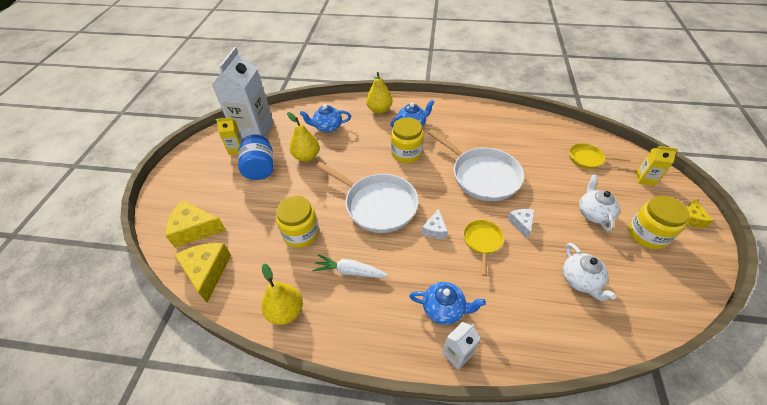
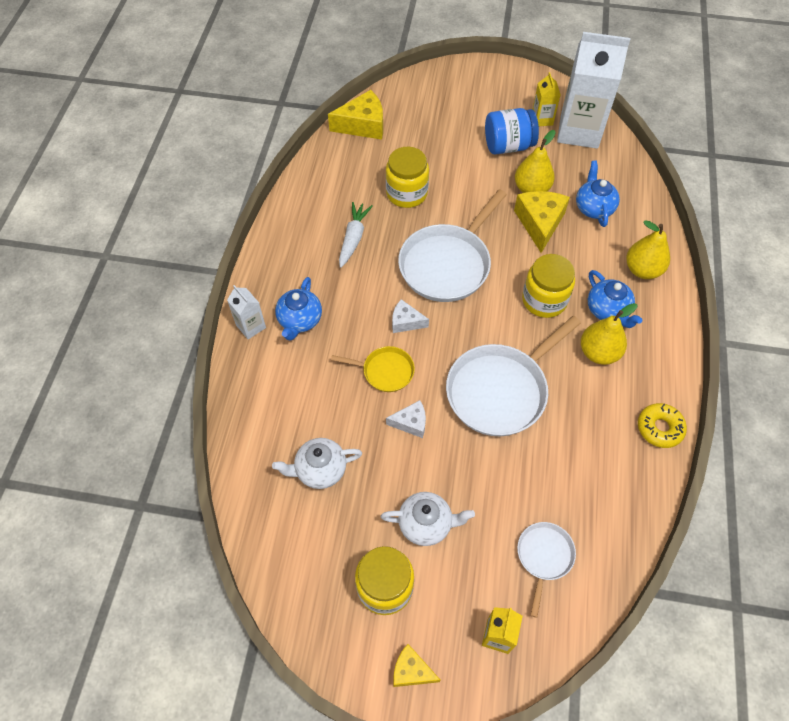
camera: 90 degrees right, 10 degrees up
(195, 229) = (416, 106): yellow cheese -> yellow cheese (539, 223)
(286, 311) = (313, 189): yellow pear -> yellow pear (598, 353)
(489, 111) = (659, 428): none -> yellow donut
(587, 158) = (544, 557): yellow pan -> white pan

